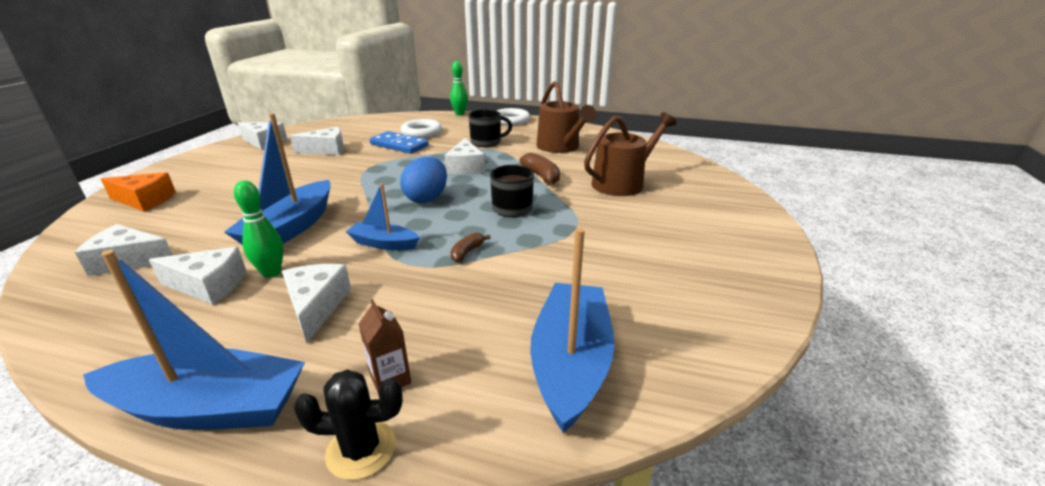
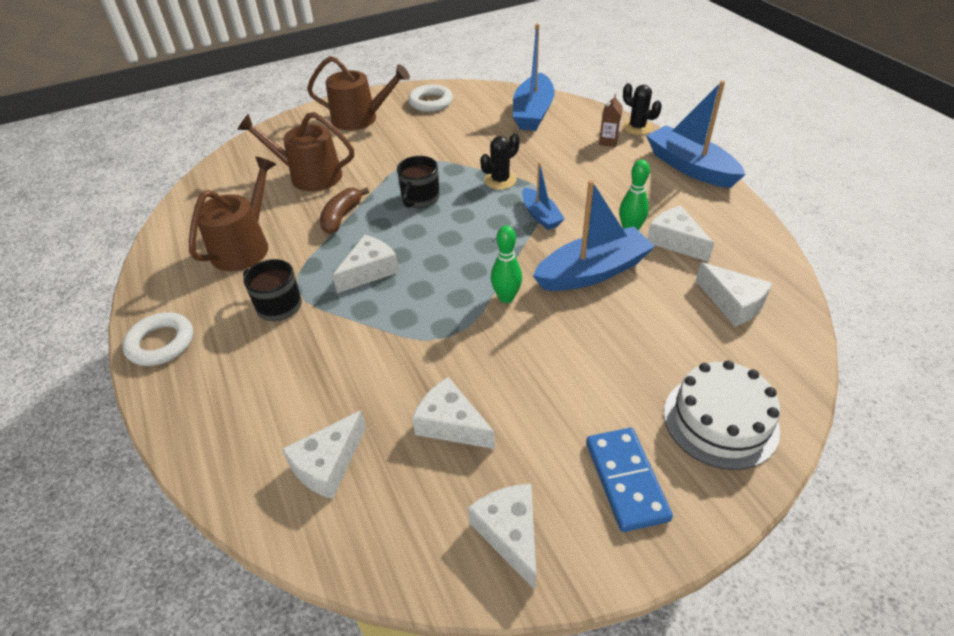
camera: 130 degrees left, 15 degrees up
(145, 200) = (720, 420): orange cheese -> white cake
(316, 306) = (617, 191): white cheese -> white cheese (328, 464)
(399, 145) = (362, 370): blue domino -> blue domino (626, 480)
(421, 132) = (294, 391): white ring -> white ring (430, 102)
(426, 198) = (459, 245): blue egg -> none
(460, 114) = (163, 422): green bowling pin -> green bowling pin (506, 297)
(467, 252) = (500, 180): brown banana -> black cactus
(570, 363) = (533, 113): blue boat -> blue boat turned 45 degrees counterclockwise
(715, 235) = (360, 118): none -> brown watering can

